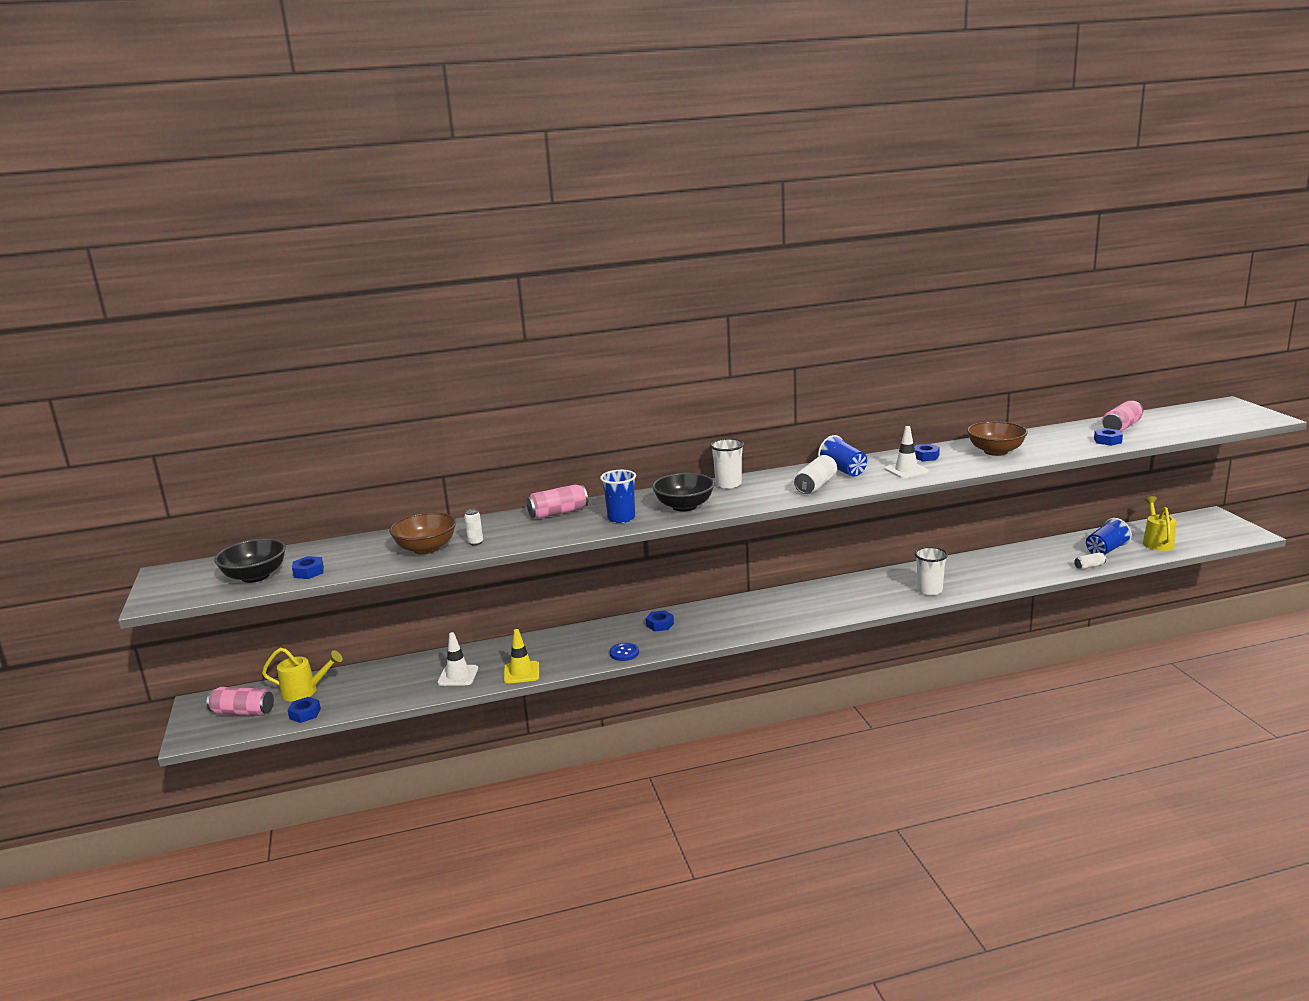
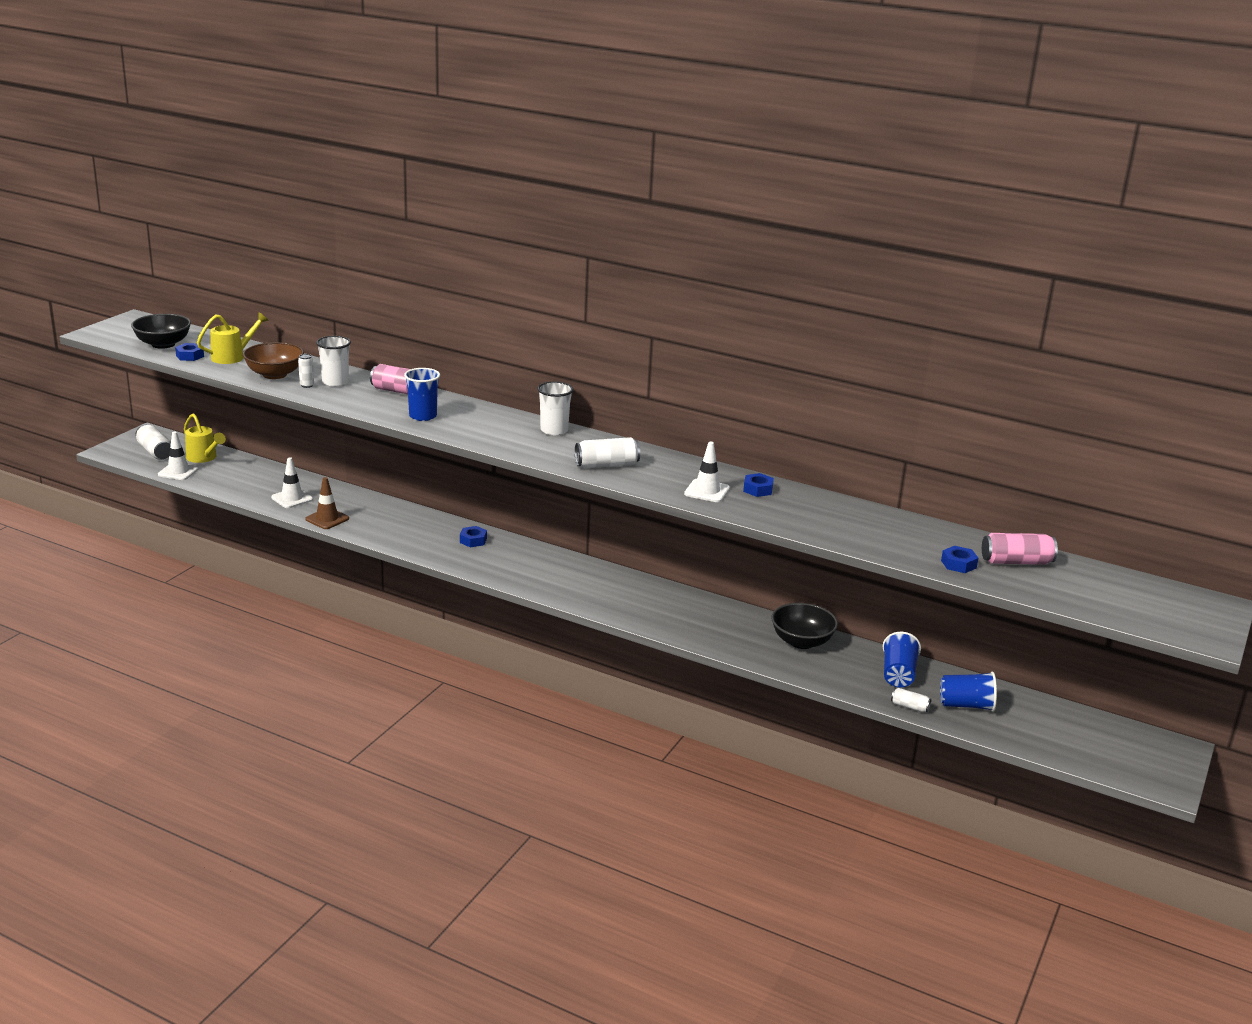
camera: 40 degrees right, 5 degrees up
(243, 712) = (155, 452): pink can -> white can
(305, 714) = (178, 472): blue nut -> white traffic cone
(521, 672) = (327, 519): yellow traffic cone -> brown traffic cone
(624, 653) = (409, 545): blue button -> none
(684, 506) = (481, 430): black bowl -> black bowl (802, 641)
(843, 470) = (661, 465): blue cup -> blue cup (898, 674)
(929, 590) = (719, 637): white cup -> white cup (335, 382)
(995, 451) = (827, 517): brown bowl -> none
(1157, 542) = (1039, 730): yellow watering can -> yellow watering can (232, 357)

